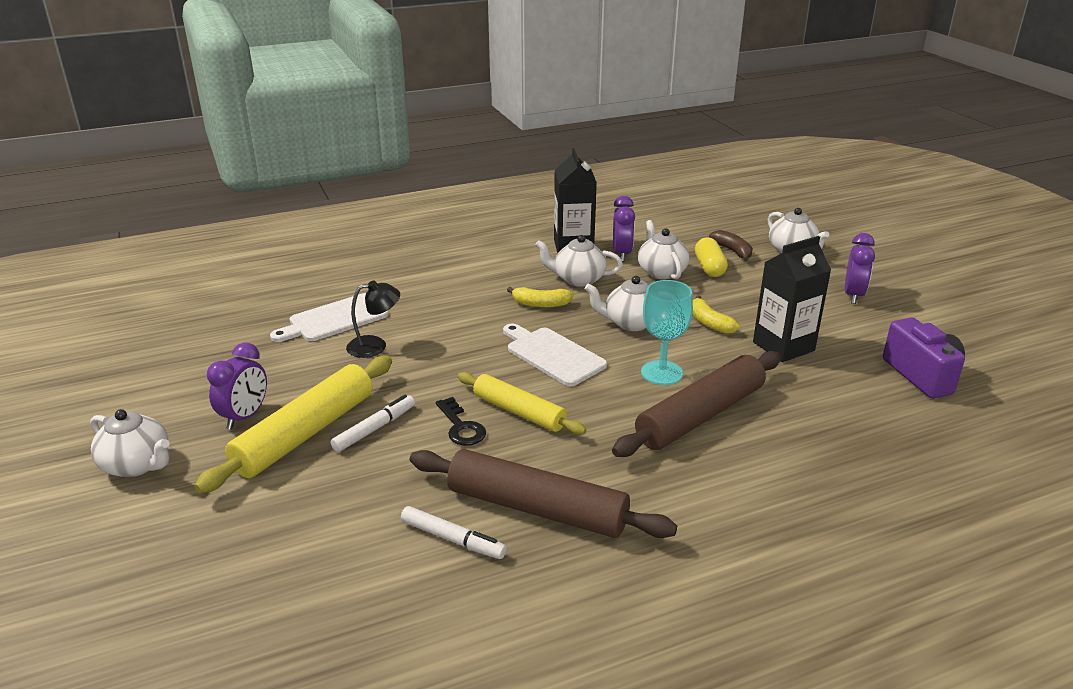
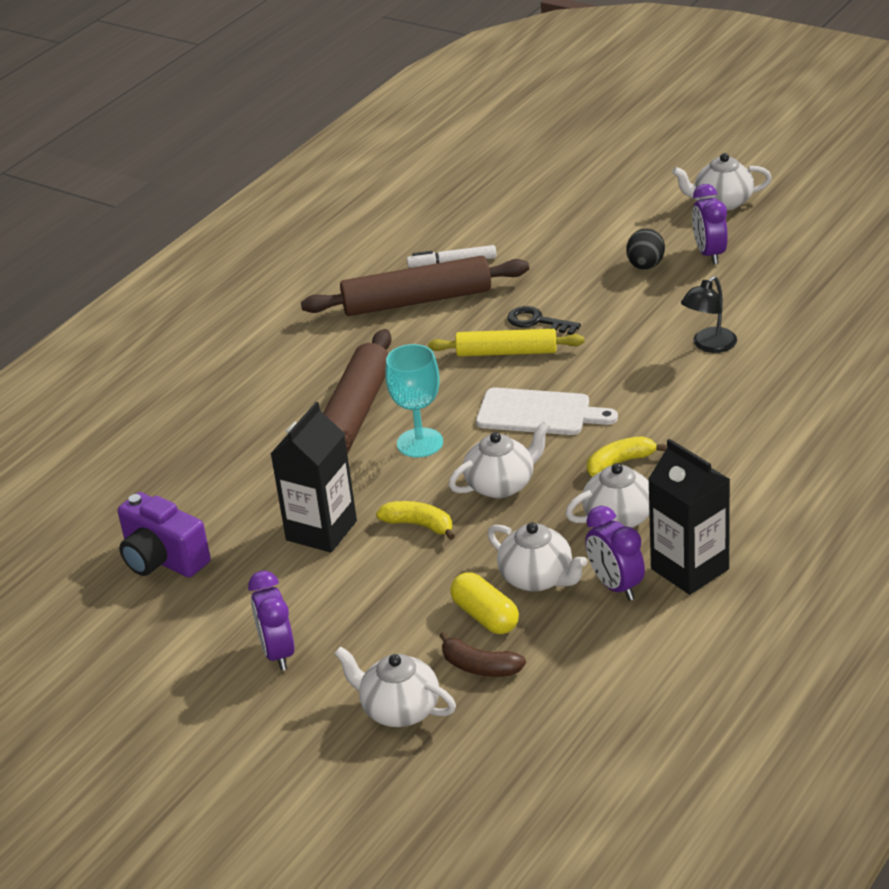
camera: 150 degrees right, 5 degrees up
(305, 433) = (645, 266): yellow rolling pin -> black egg
(334, 319) = (790, 349): white cutting board -> none
(374, 429) = (600, 291): white marker -> none

